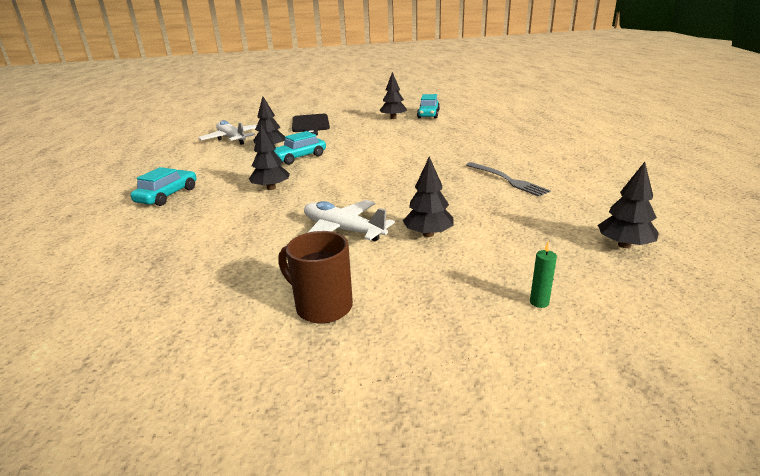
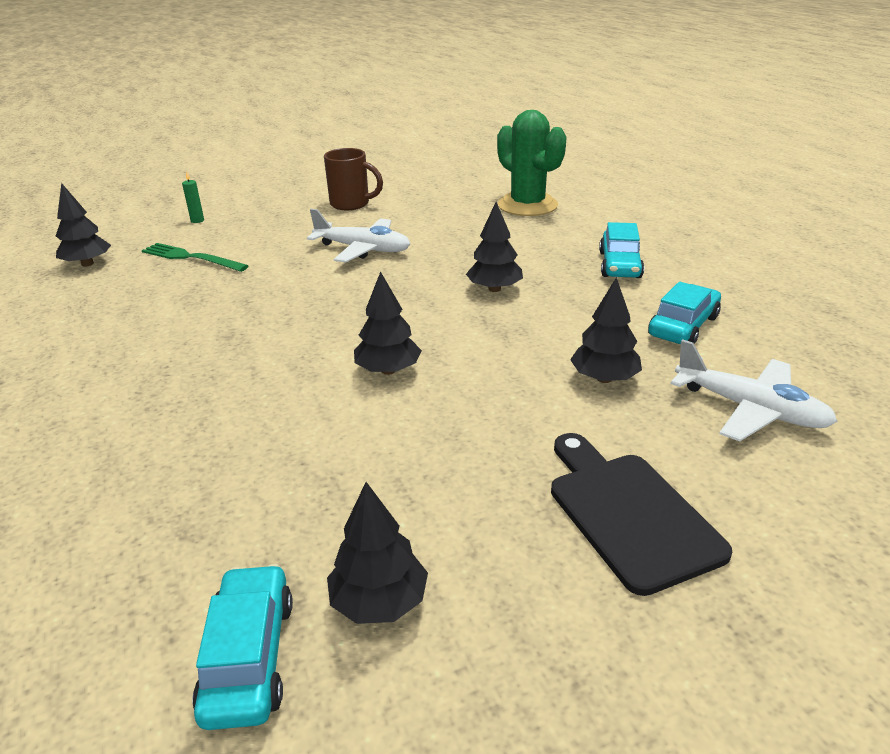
camera: 165 degrees right, 5 degrees up
(126, 269) = (527, 205): none -> green cactus
(299, 157) = (517, 356): turquoise car -> turquoise car (683, 326)
(428, 234) = (274, 254): black tree -> black tree (388, 370)
(507, 180) = (148, 337): grey fork -> none
(513, 240) = (191, 258): none -> green fork

